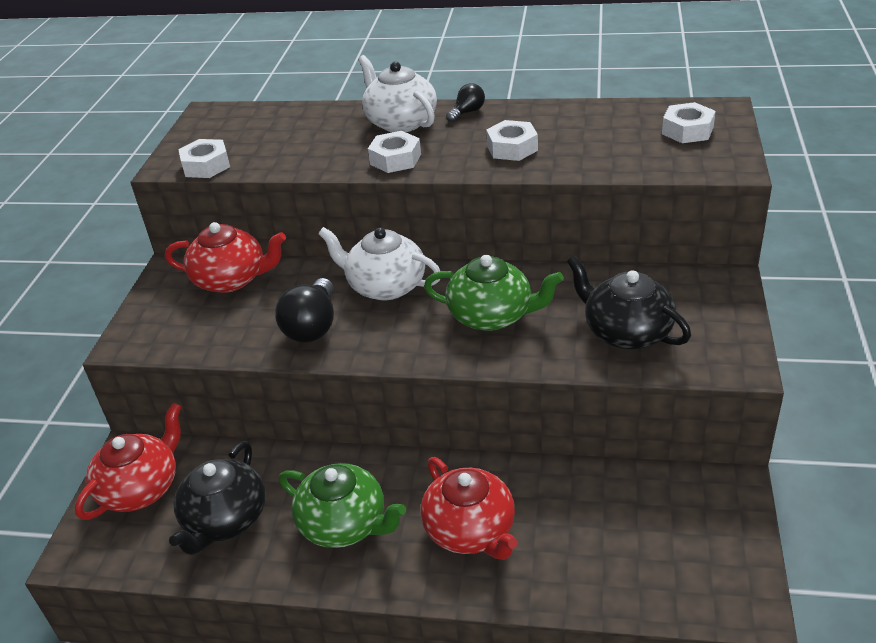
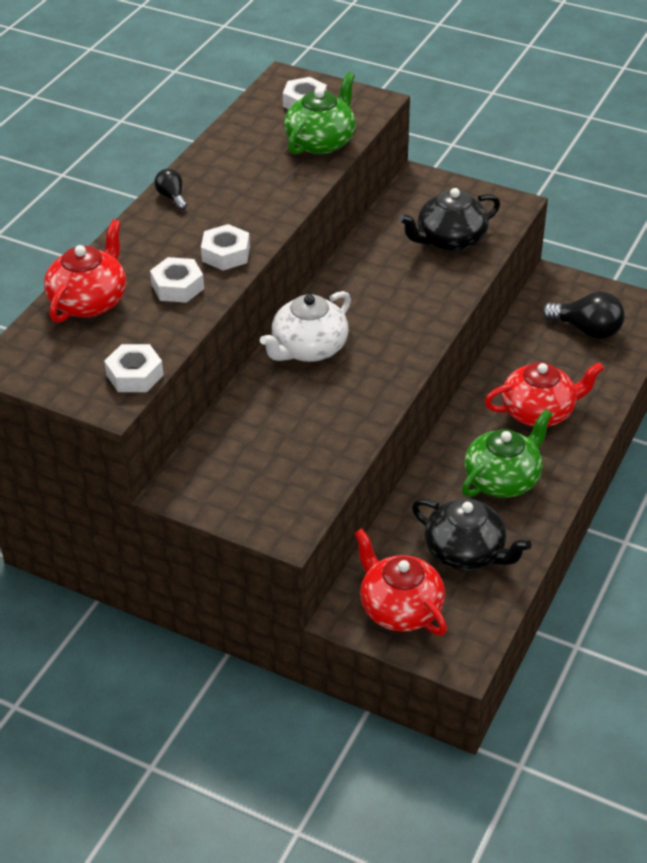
camera: 75 degrees left, 5 degrees up
(231, 279) = (228, 446): red teapot -> red teapot (89, 301)
(312, 327) = (340, 402): black light bulb -> black light bulb (587, 330)
(400, 122) = (155, 238): white teapot -> none
(492, 316) = (389, 299): green teapot -> green teapot (321, 142)
(512, 148) = (260, 189): white nut -> white nut (177, 286)

